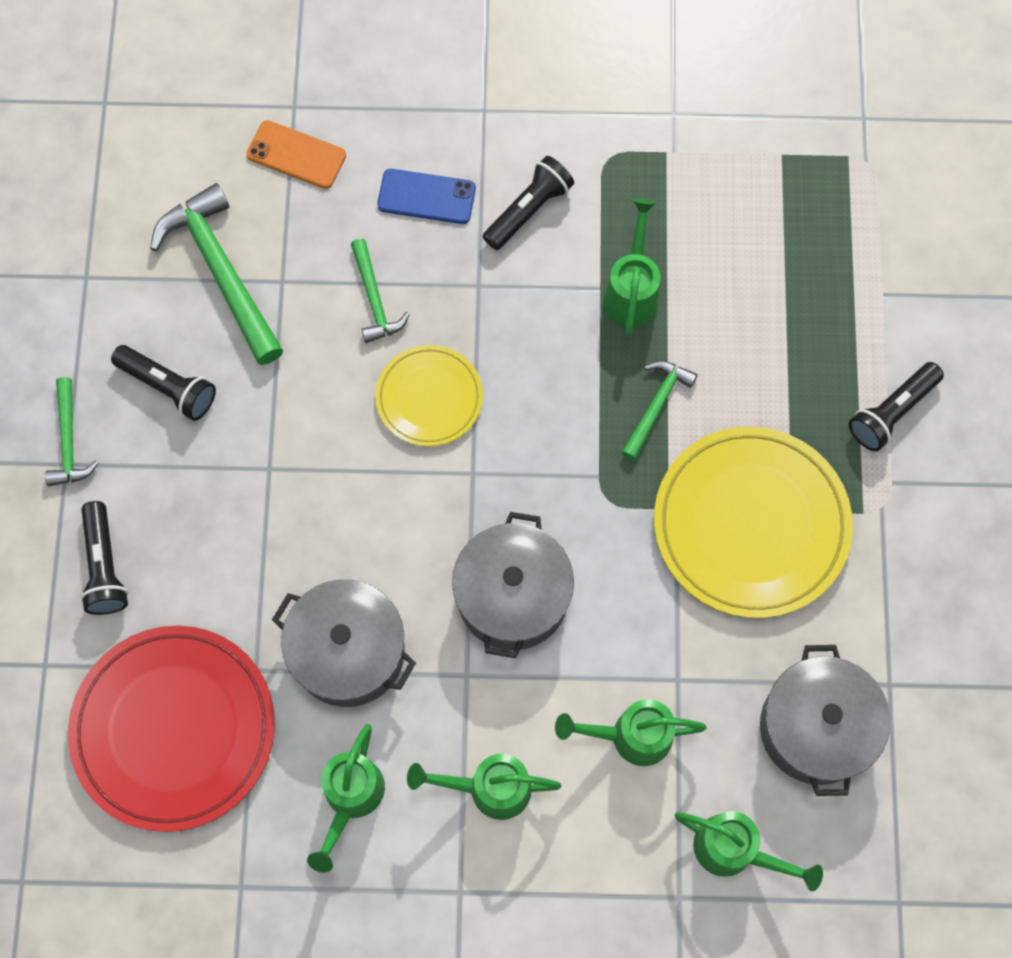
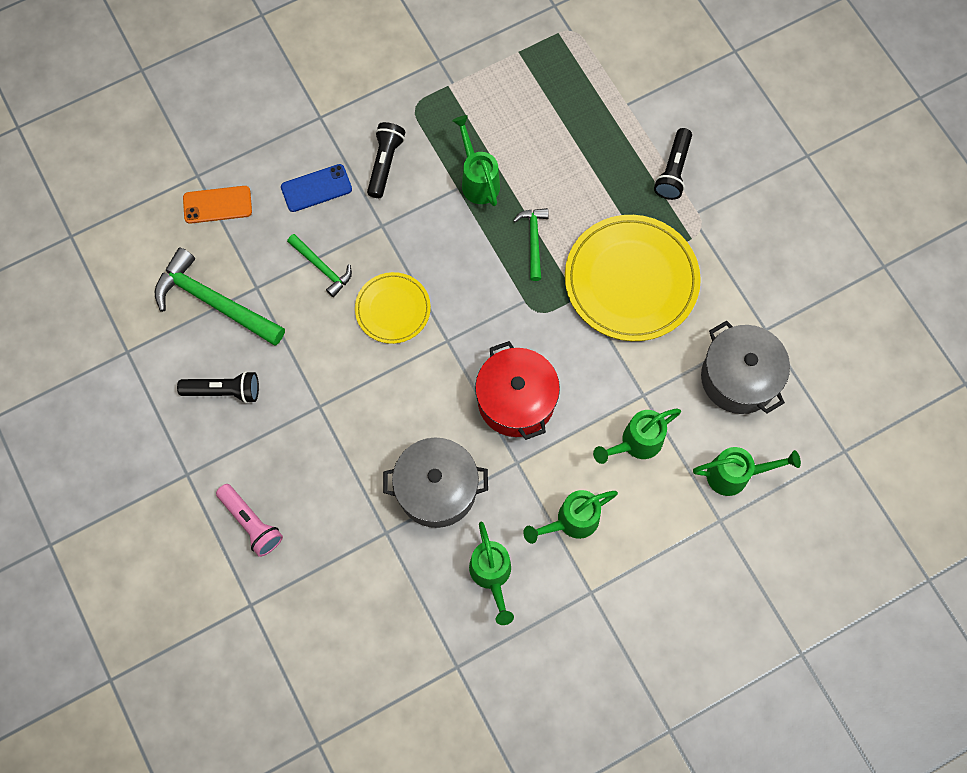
camera: 30 degrees left, 0 degrees up
(69, 442) = (180, 459): green hammer -> none
(104, 566) = (251, 523): black flashlight -> pink flashlight
(174, 729) = (357, 596): red plate -> none
(512, 596) = (516, 400): grey pot -> red pot

